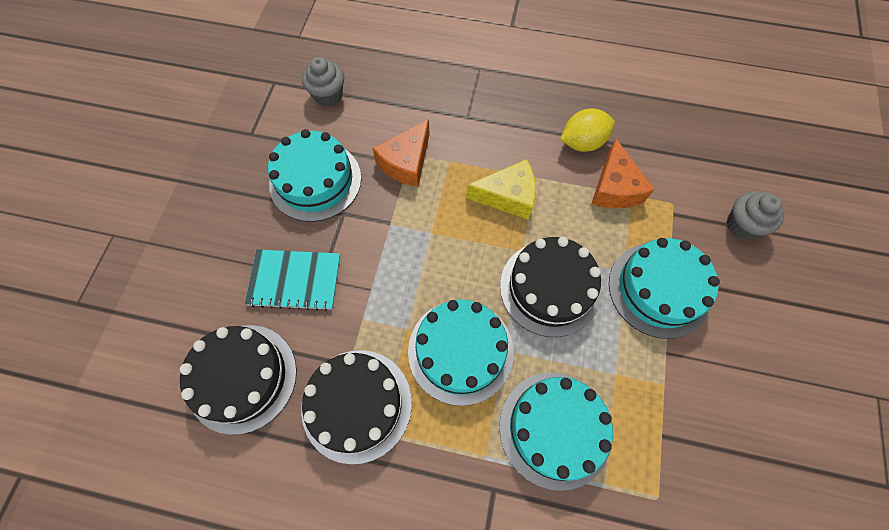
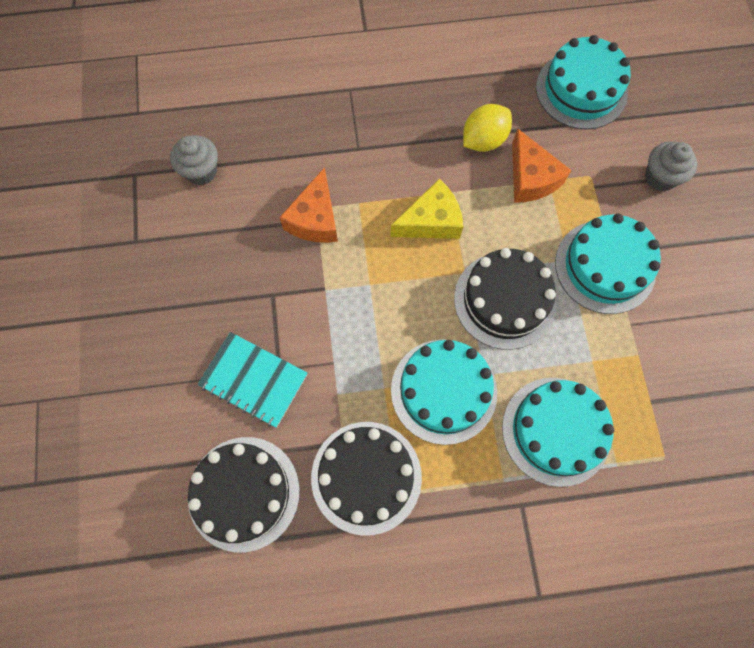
camera: 20 degrees left, 5 degrees up
(295, 280) = (253, 380): turquoise notebook -> turquoise notebook turned 45 degrees clockwise
(315, 181) = (228, 269): turquoise cake -> turquoise cake (581, 90)

